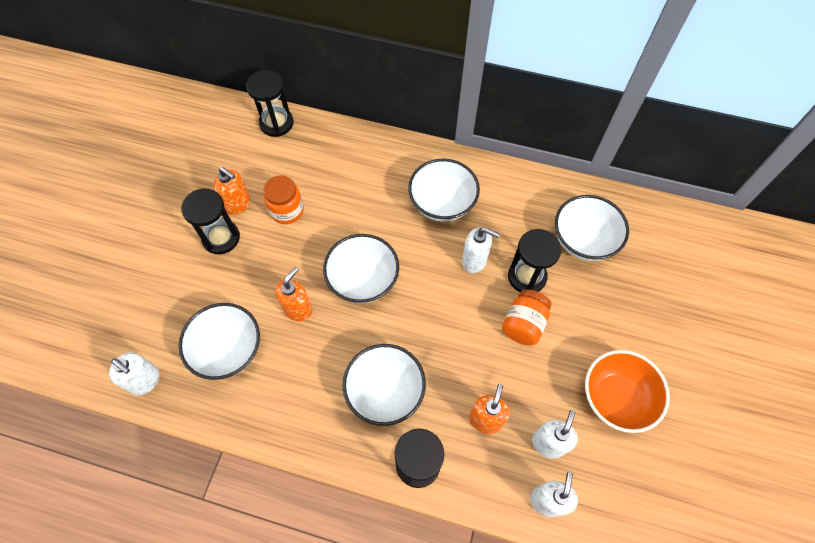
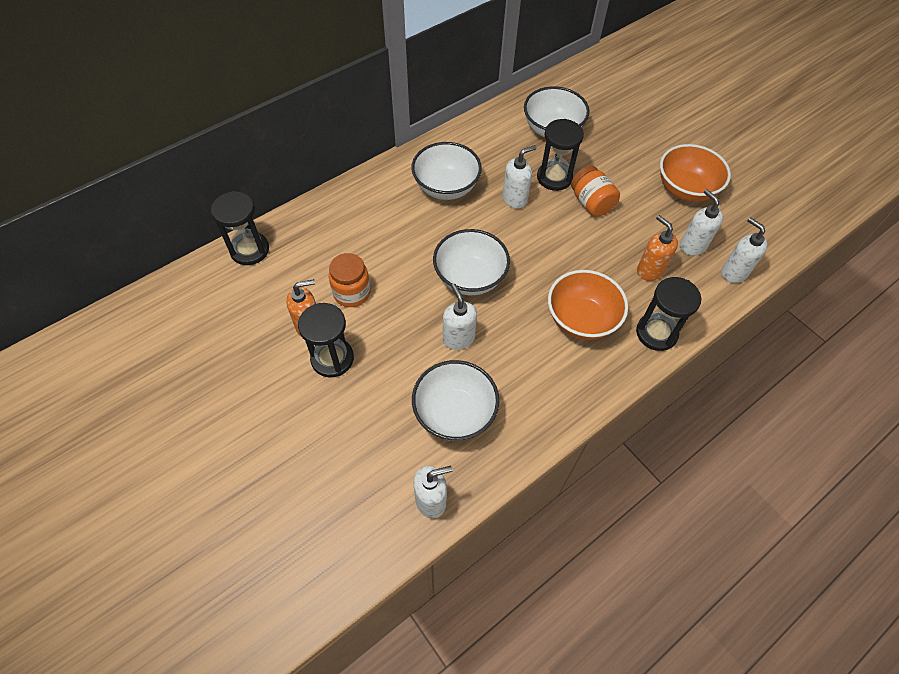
camera: 55 degrees left, 5 degrees down
(298, 309) = (458, 338): orange soap dispenser -> white soap dispenser
(385, 391) = (581, 320): white bowl -> orange bowl

